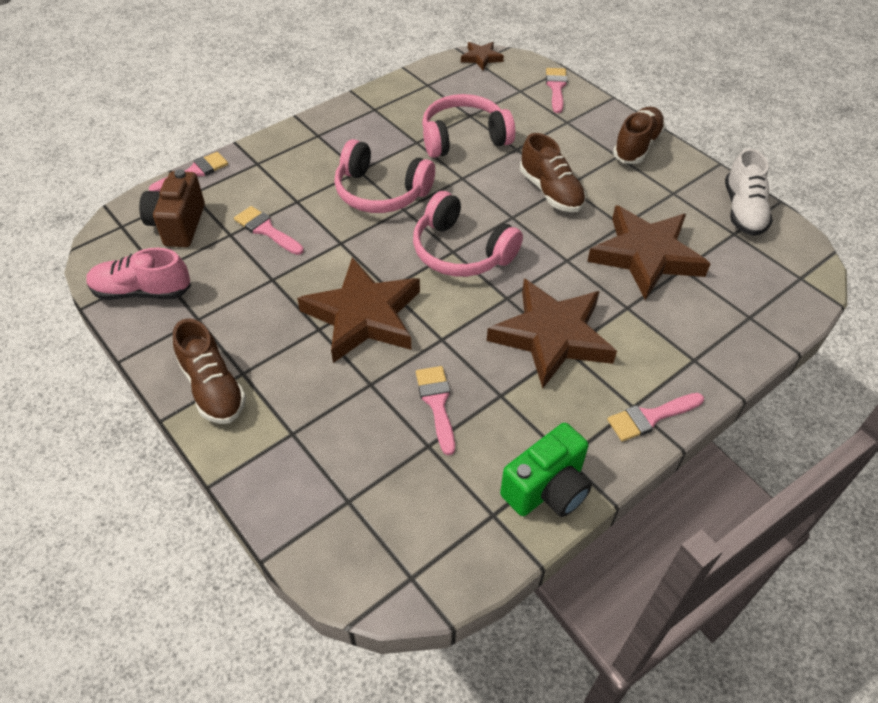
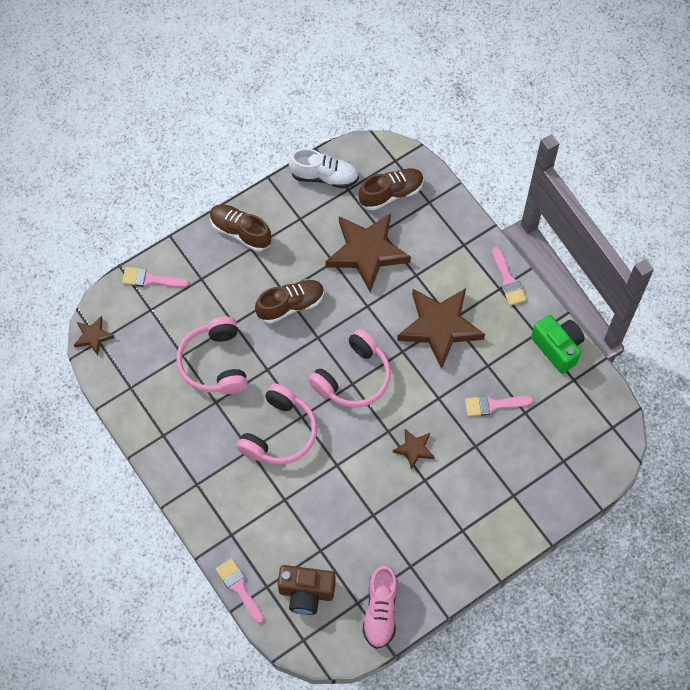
camera: 85 degrees left, 15 degrees up
(213, 388) = (475, 549): brown shoe -> brown shoe (391, 193)
(266, 230) = (318, 522): pink brush -> none
(363, 316) = (414, 449): brown star -> brown star, size x0.47

